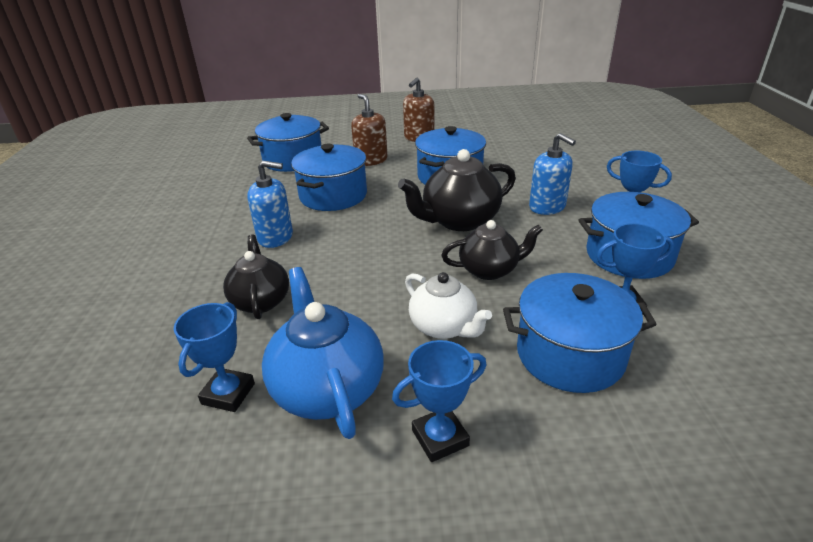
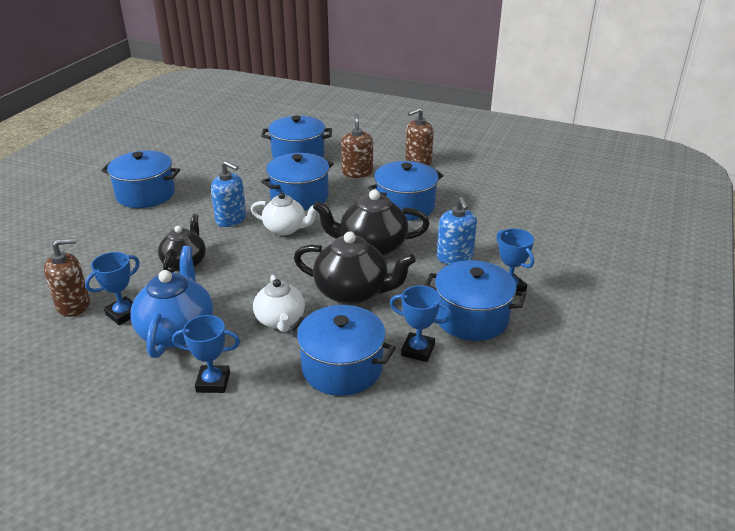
camera: 25 degrees right, 0 degrees up
(139, 240) = (145, 194): none -> blue pot
(139, 409) = (73, 305): none -> brown soap dispenser
(349, 229) = (285, 229): none -> white teapot
(489, 270) = (352, 292): black teapot -> black teapot, size x1.51

